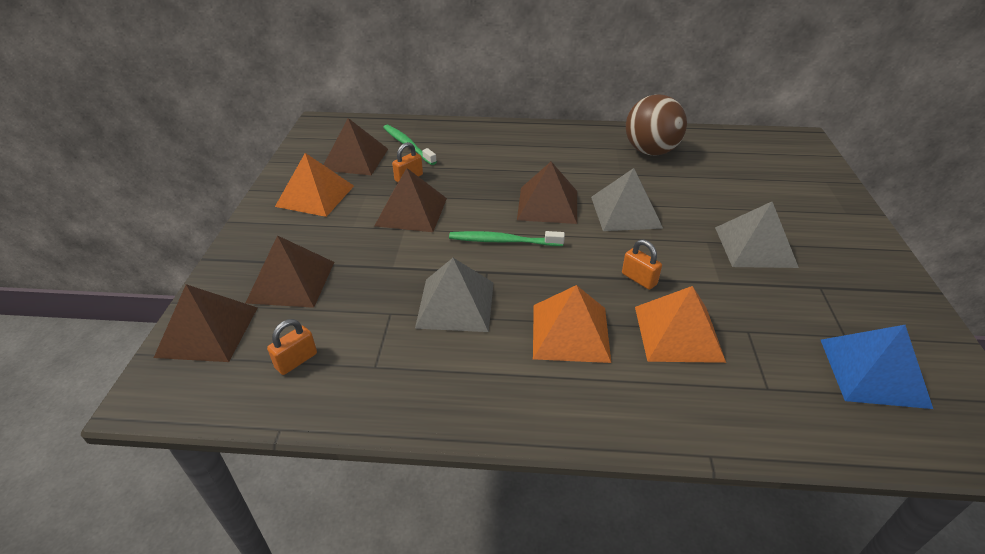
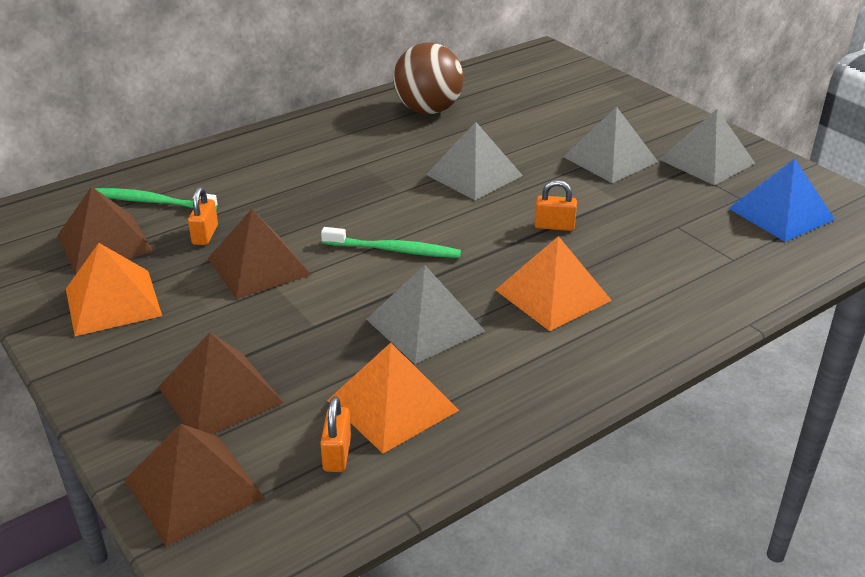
camera: 40 degrees left, 5 degrees down
(503, 241) = (394, 250): green toothbrush -> green toothbrush turned 135 degrees counterclockwise
(547, 205) = (394, 199): brown pyramid -> none
(678, 333) = (632, 253): orange pyramid -> orange pyramid (393, 405)
(850, 288) = (707, 161): none -> grey pyramid

